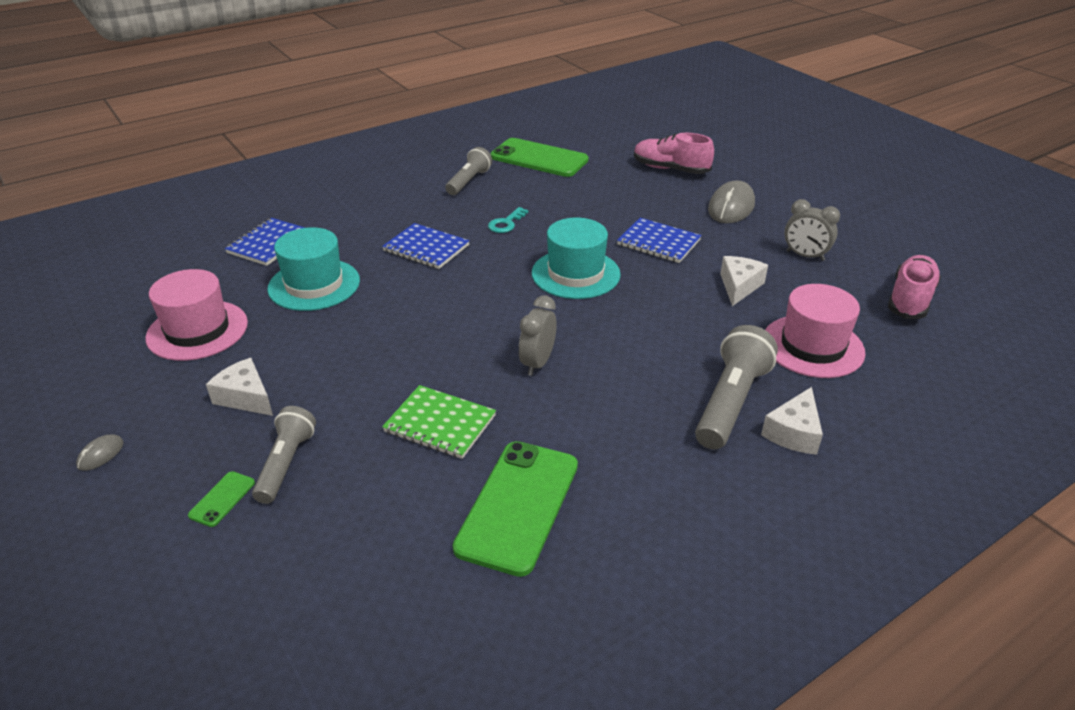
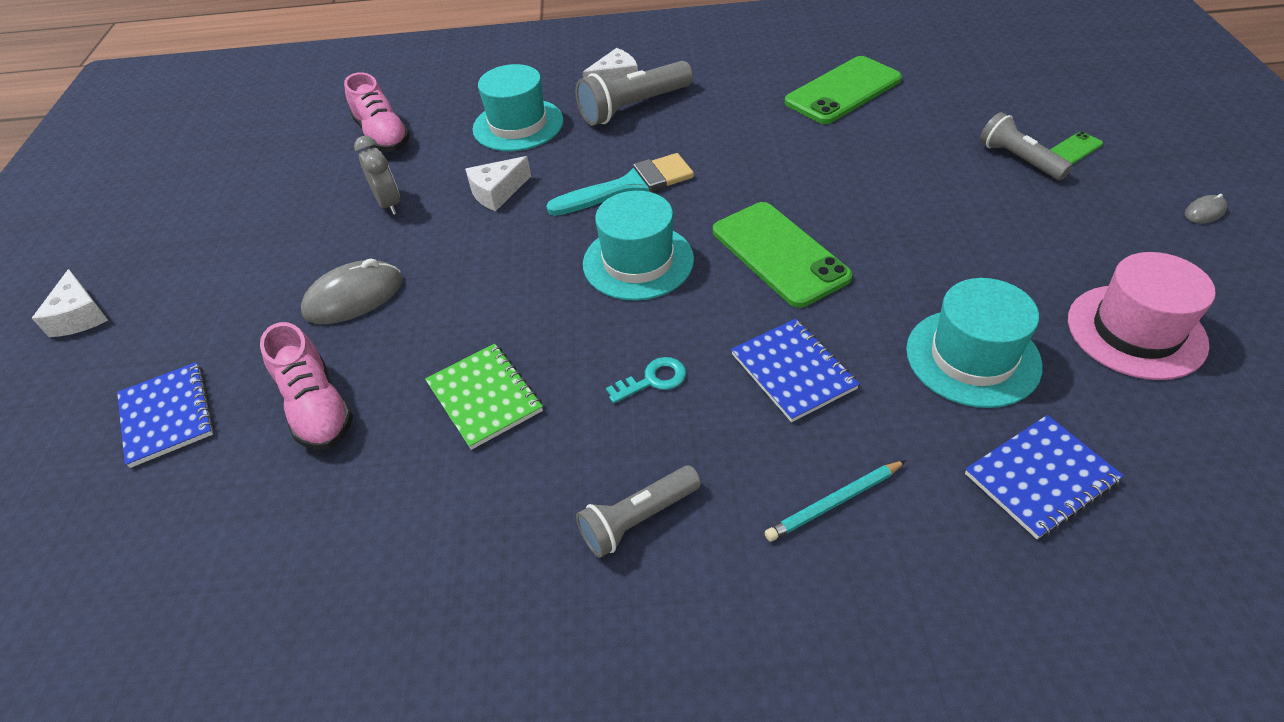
camera: 145 degrees left, 10 degrees up
(245, 397) = (1061, 226): white cheese -> white cheese (80, 316)
(286, 463) = (1019, 159): grey flashlight -> grey flashlight turned 105 degrees clockwise
(377, 209) = (834, 503): none -> turquoise pencil
(440, 424) = (875, 153): green notebook -> green notebook (484, 397)
(537, 363) = (758, 178): grey clock -> none
(539, 158) = (467, 540): green phone -> green phone (779, 254)
(641, 322) = (630, 186): none -> turquoise brush
(658, 242) = (503, 273): blue notebook -> blue notebook (167, 415)
(812, 346) = (518, 125): pink hat -> turquoise hat
(910, 300) = (383, 135): pink shoe -> pink shoe turned 90 degrees counterclockwise

